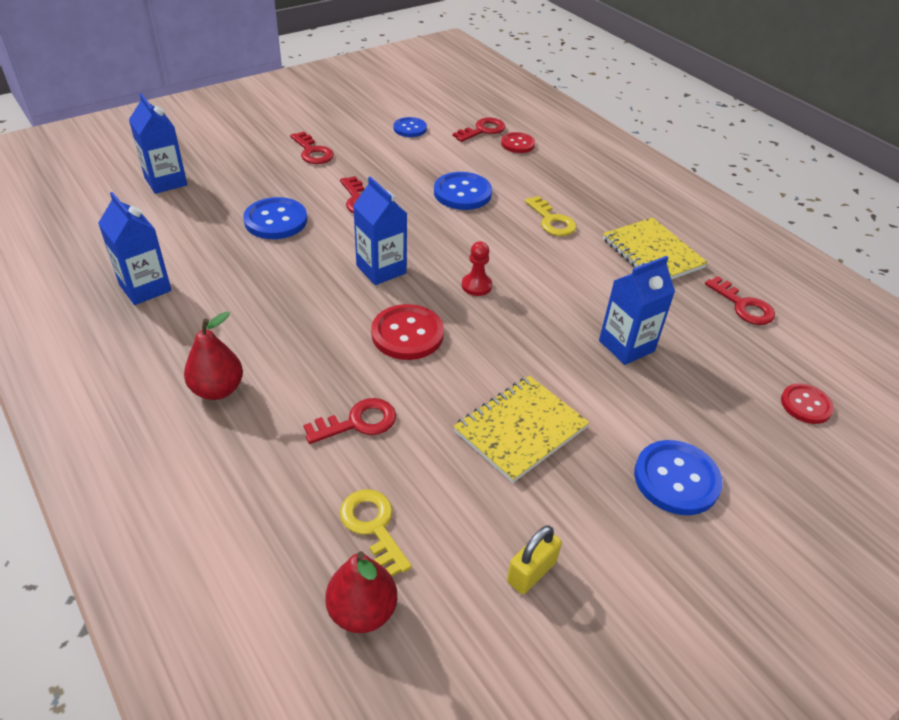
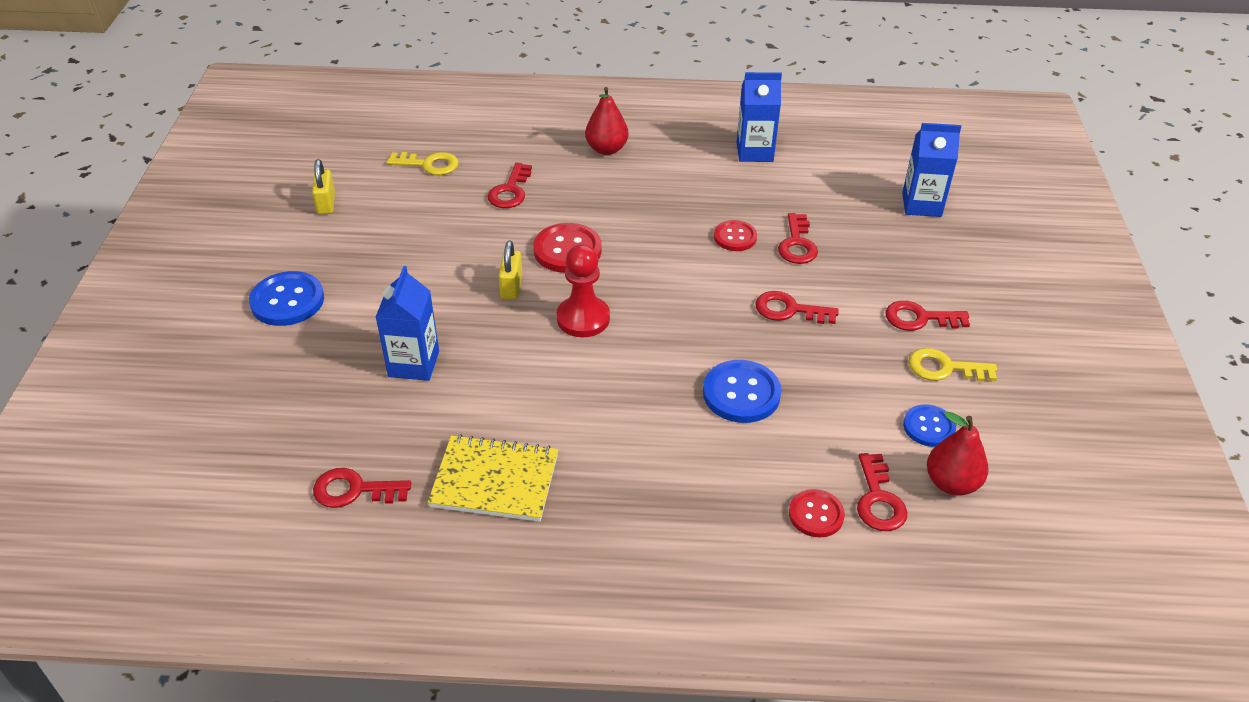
camera: 130 degrees right, 0 degrees up
(276, 220) = (797, 244): blue button -> red key
(362, 611) = (387, 141): red pear -> red pear (951, 483)
(381, 269) = (663, 273): blue carton -> none
(476, 286) = (583, 318): red pawn -> red pawn, size x1.60
(487, 342) = (511, 286): none -> yellow padlock
(520, 430) = (416, 255): yellow notebook -> none
(552, 221) = (626, 435): yellow key -> yellow key (944, 368)
(806, 405) = (229, 427): red button -> red button (735, 237)

